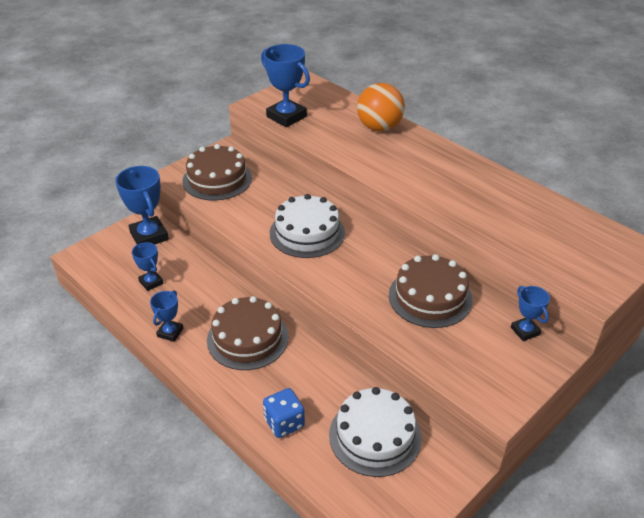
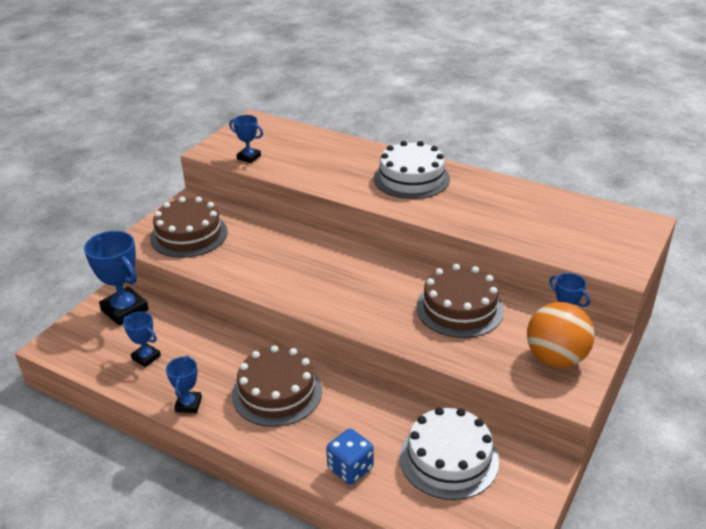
camera: 15 degrees left, 5 degrees down
(286, 117) = (249, 157): blue trophy -> blue trophy, size x0.56
(307, 233) = (308, 270): white cake -> white cake (411, 178)
(379, 127) = (350, 153): orange ball -> orange ball (556, 358)

